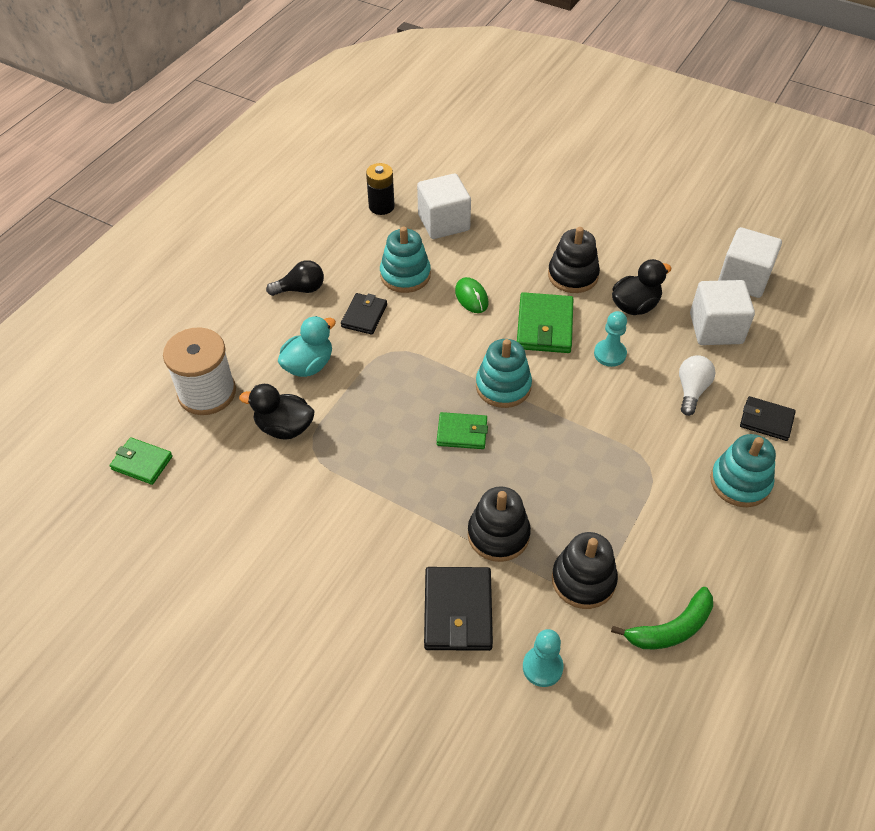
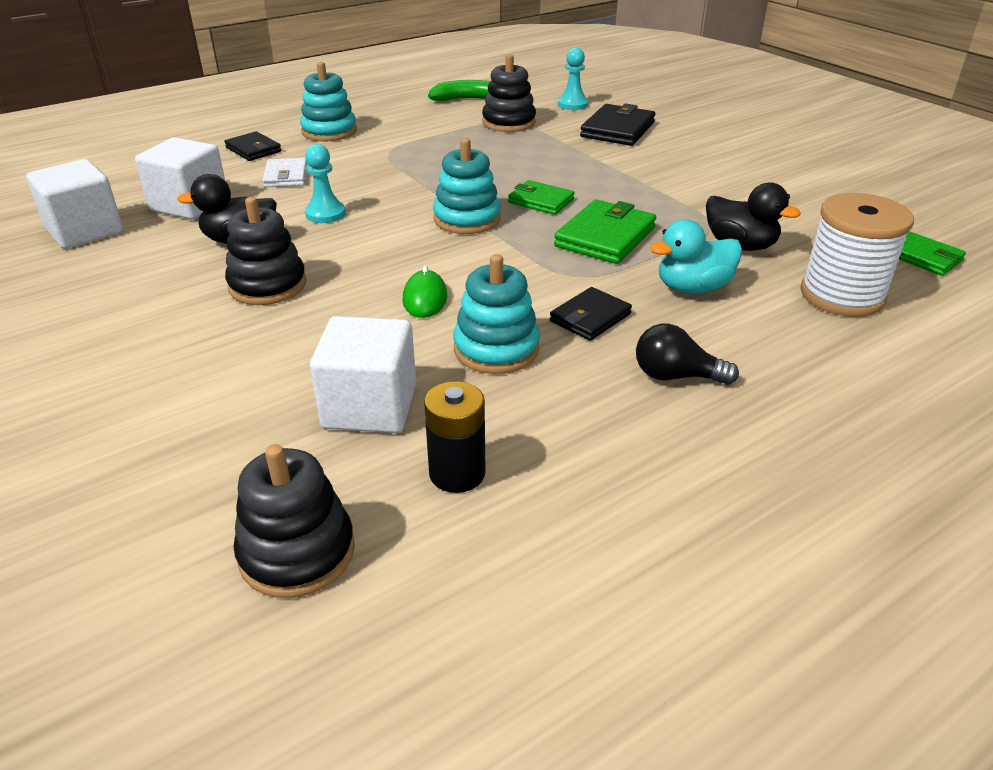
camera: 155 degrees left, 15 degrees down
(498, 534) = (556, 149): black stacking toy -> black stacking toy (297, 552)
(544, 326) = (366, 250): green wallet -> green wallet (605, 237)
(691, 390) = (286, 176): white light bulb -> white wallet

